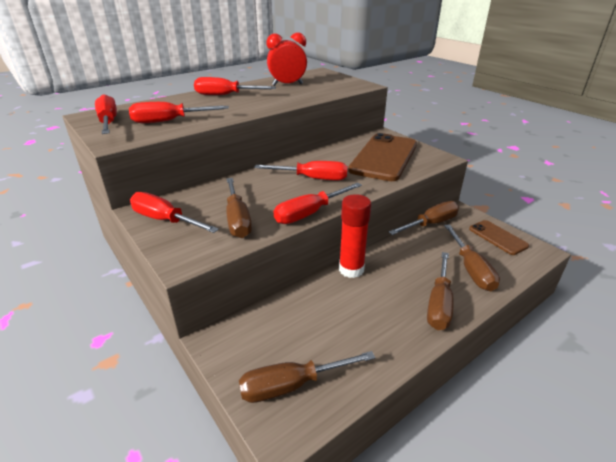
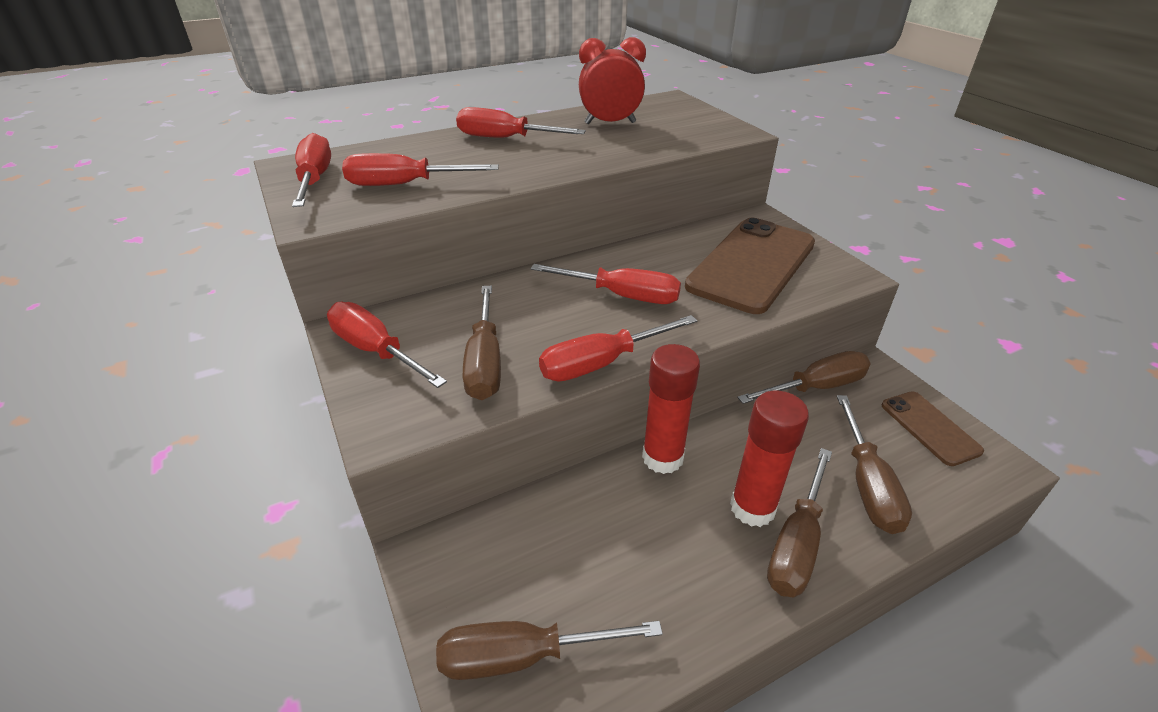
camera: 10 degrees right, 5 degrees up
(410, 289) = (752, 508): none -> red glue stick

